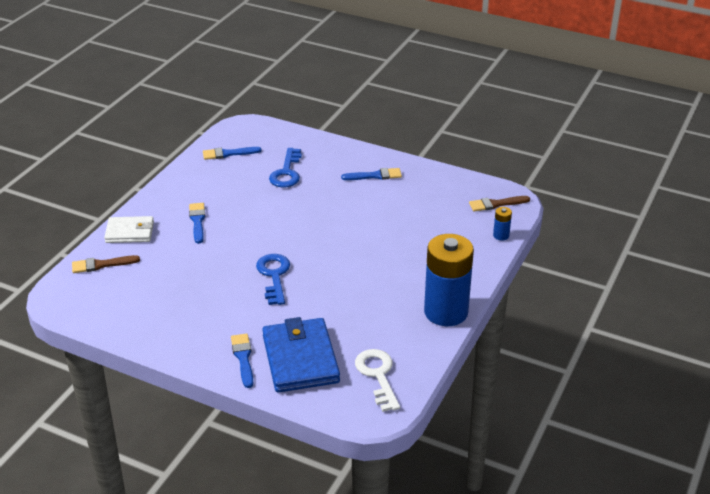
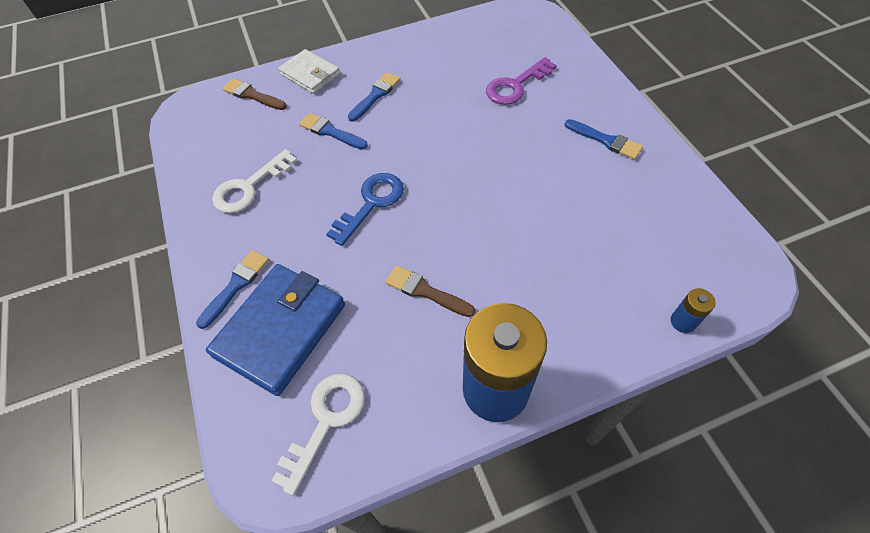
camera: 45 degrees right, 20 degrees up
(178, 311) = (249, 187): none -> white key
(228, 154) = (483, 35): blue brush -> blue brush (330, 132)
(286, 172) = (515, 86): blue key -> purple key
(496, 204) = (722, 269): brown brush -> brown brush (425, 291)

